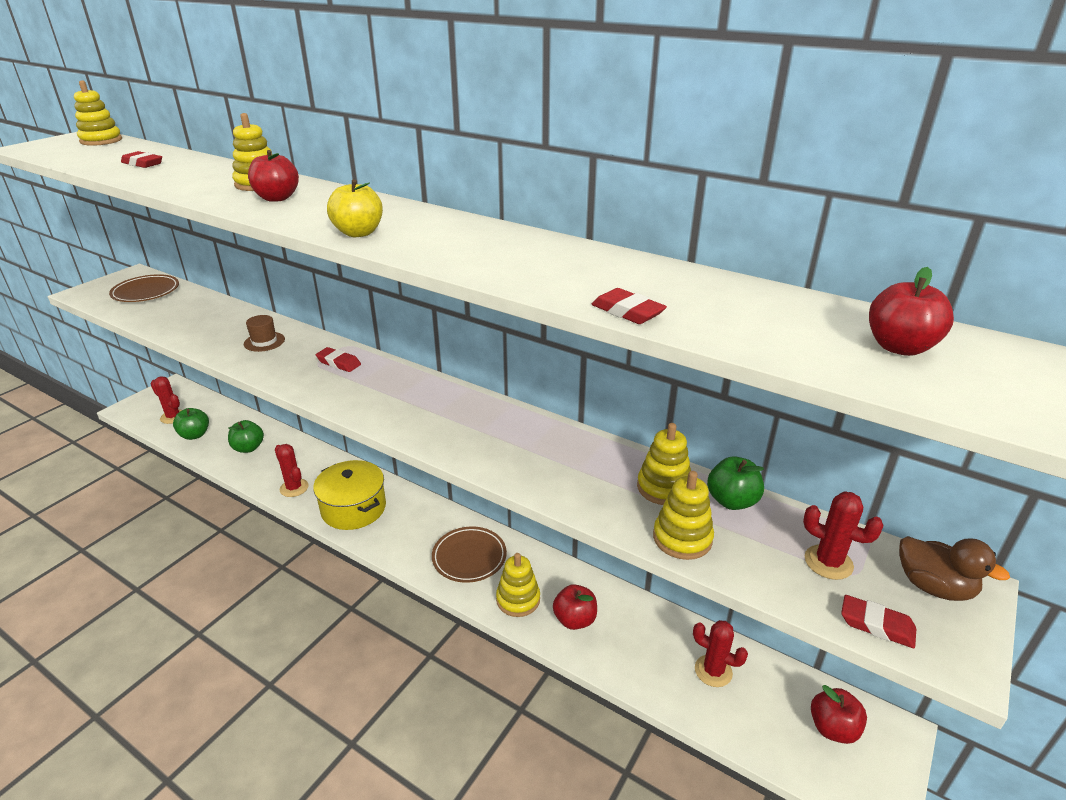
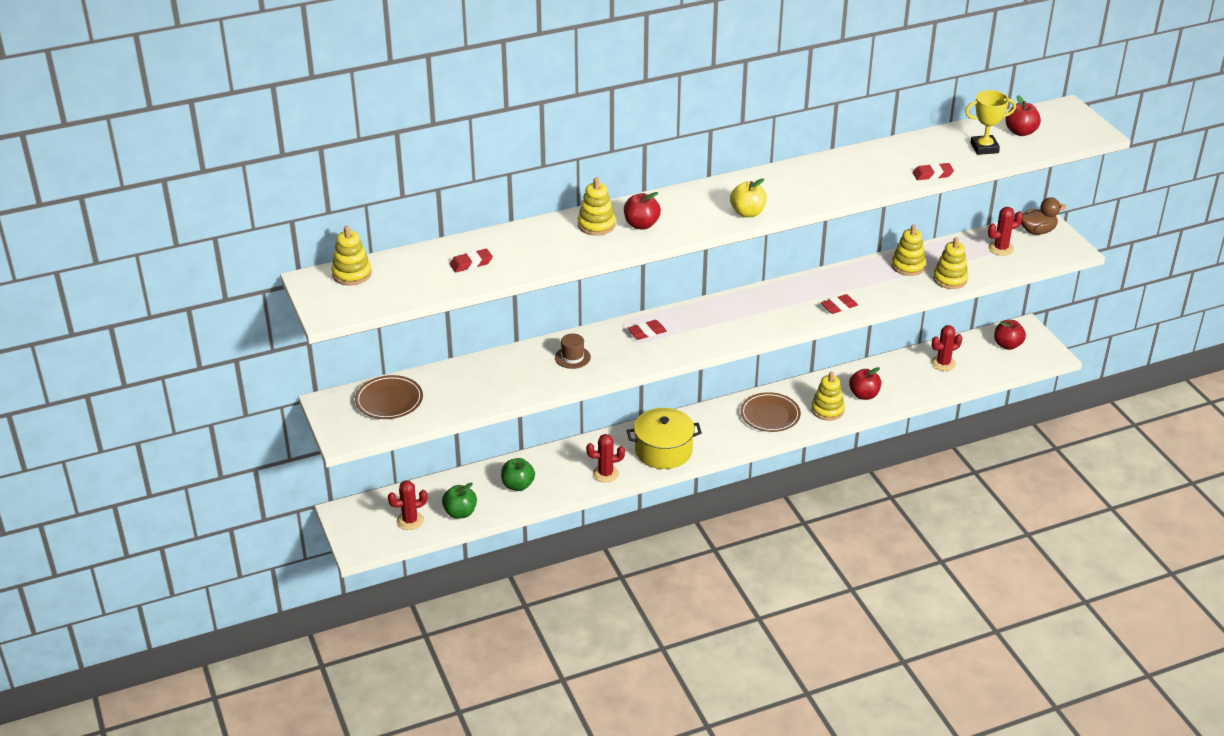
camera: 55 degrees left, 5 degrees up
(732, 501) = (937, 251): green apple -> none
(783, 330) = (984, 148): none -> yellow trophy
(876, 625) = (1043, 258): red eraser -> red eraser (839, 306)

